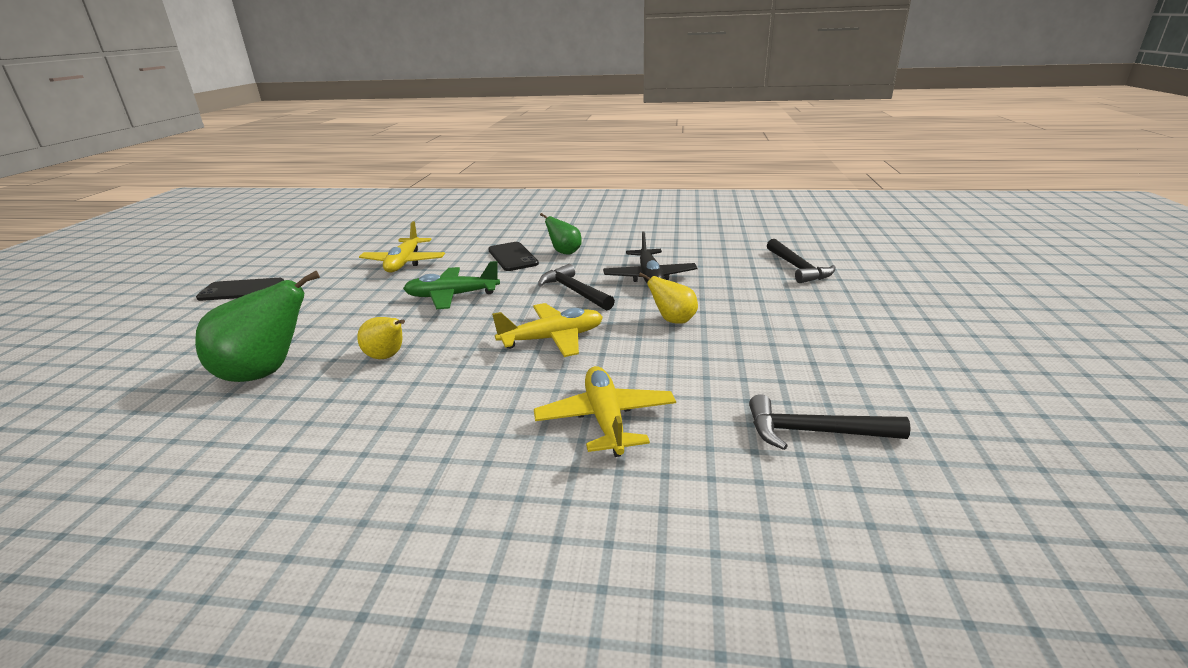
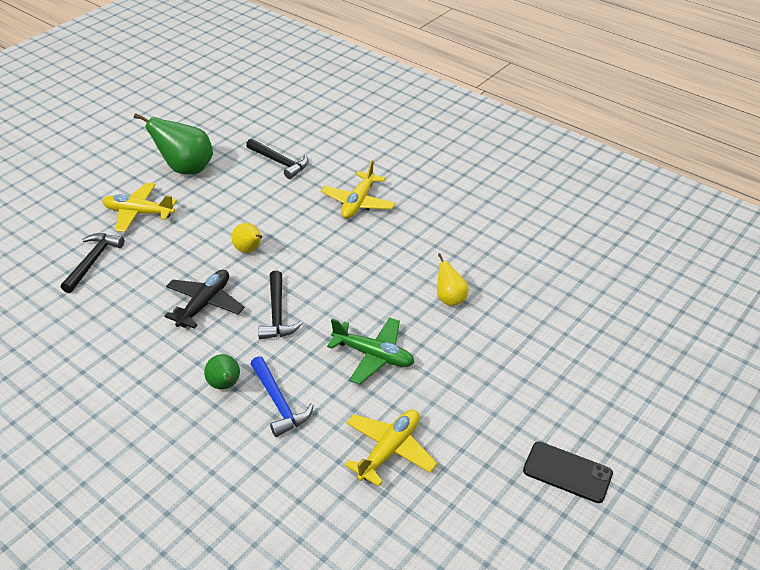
camera: 150 degrees left, 15 degrees up
(265, 373) = (533, 318): green pear -> green pear (186, 169)
(512, 257) = (278, 403): black phone -> blue hammer
(553, 339) = (337, 268): yellow plane -> yellow plane (139, 213)

